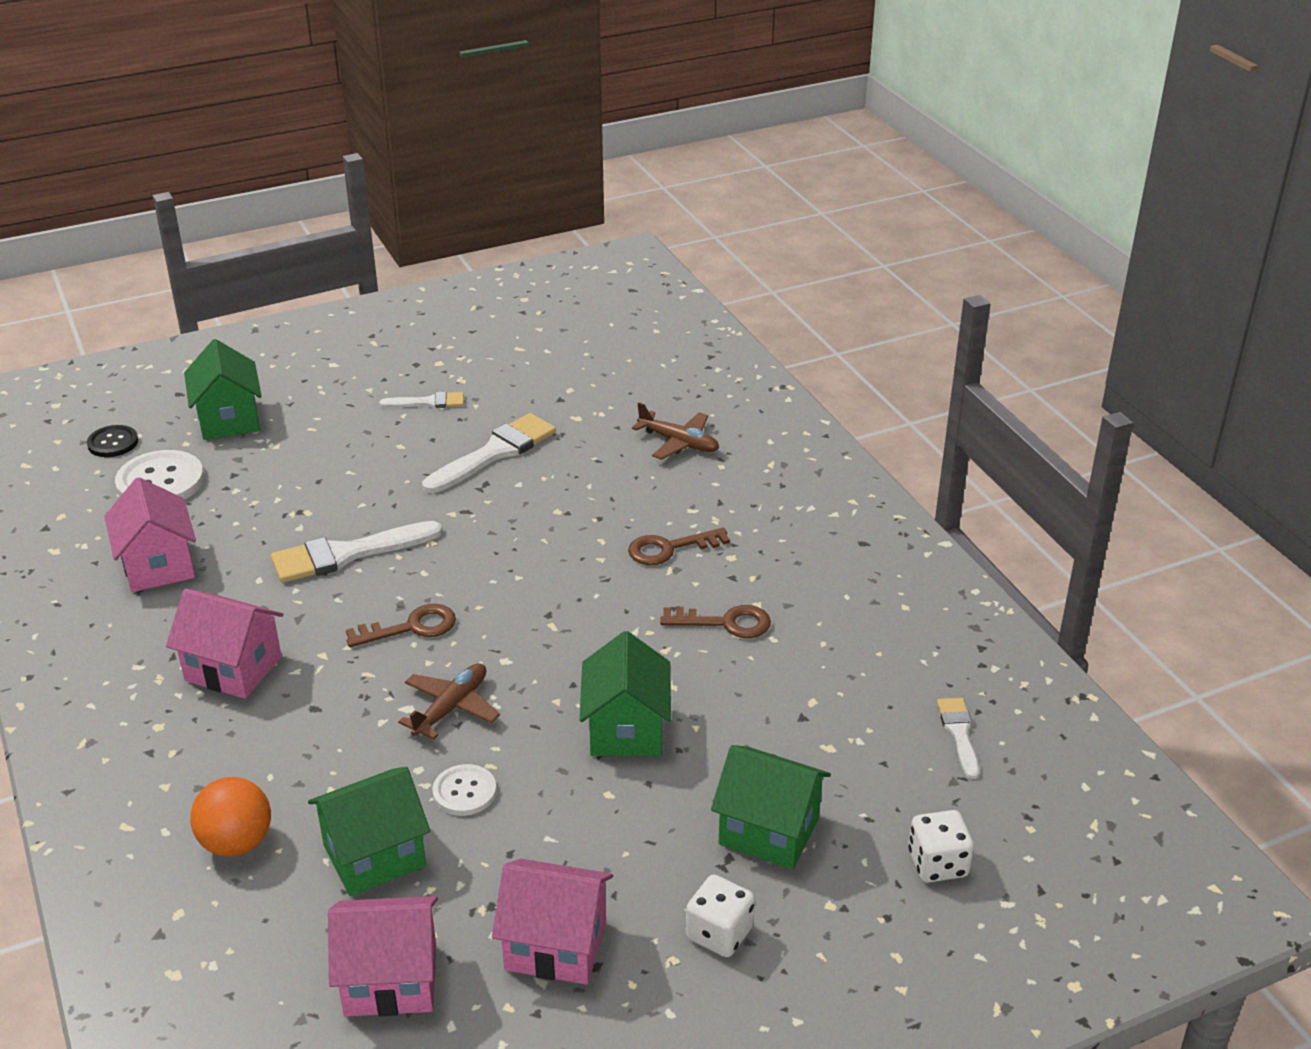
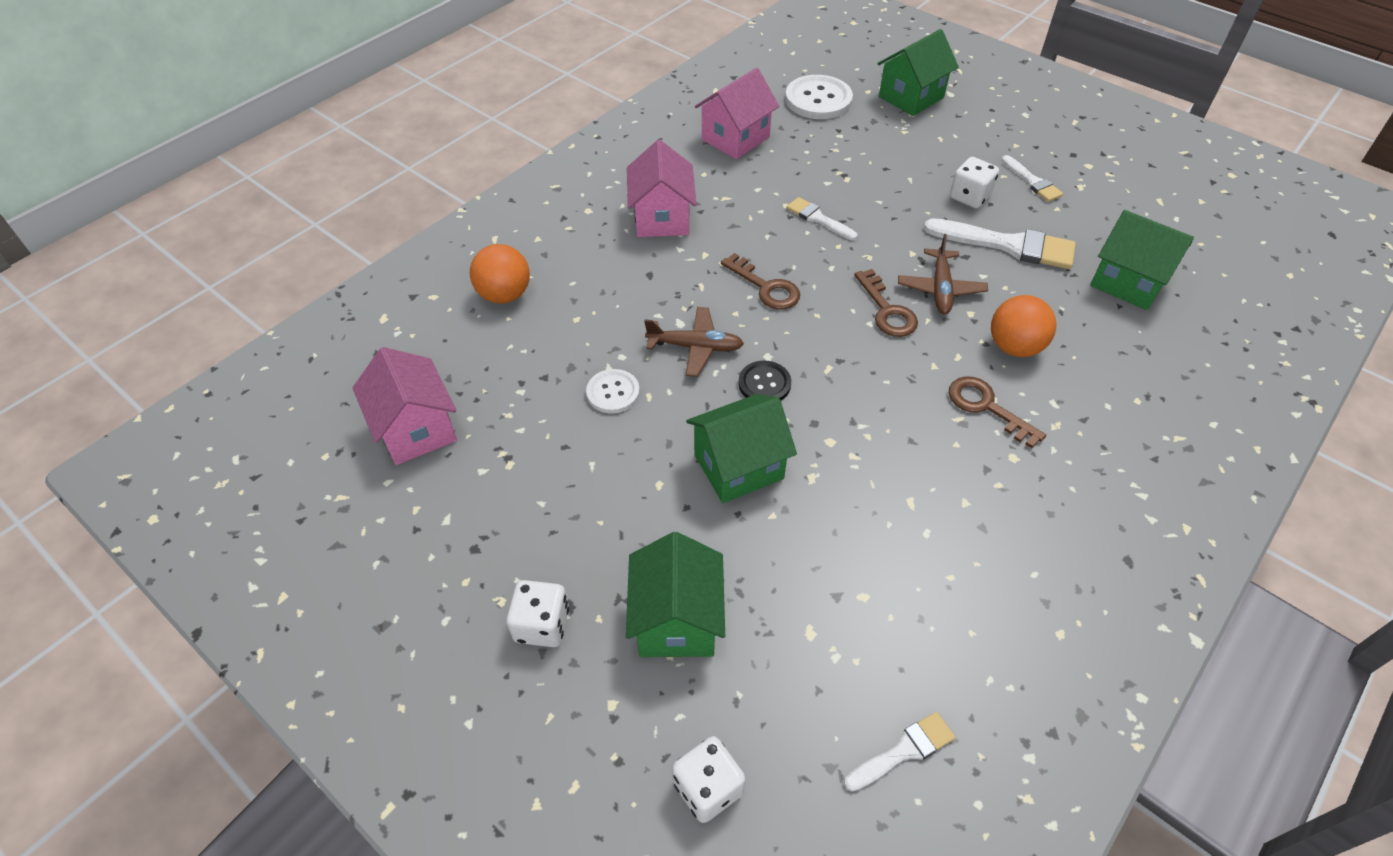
camera: 65 degrees right, 15 degrees up
(113, 443) = (838, 62): black button -> black button (764, 384)
(347, 554) = (818, 218): white brush -> white brush, size x0.56
(374, 856) = (525, 370): green house -> green house (1128, 282)
(411, 447) = (969, 197): none -> white dice
(555, 945) = (484, 514): pink house -> none
(616, 503) = (1014, 347): none -> orange ball
(679, 443) = (1140, 356): brown plane -> brown plane (940, 289)
(725, 623) = (920, 487): brown key -> brown key (887, 310)

